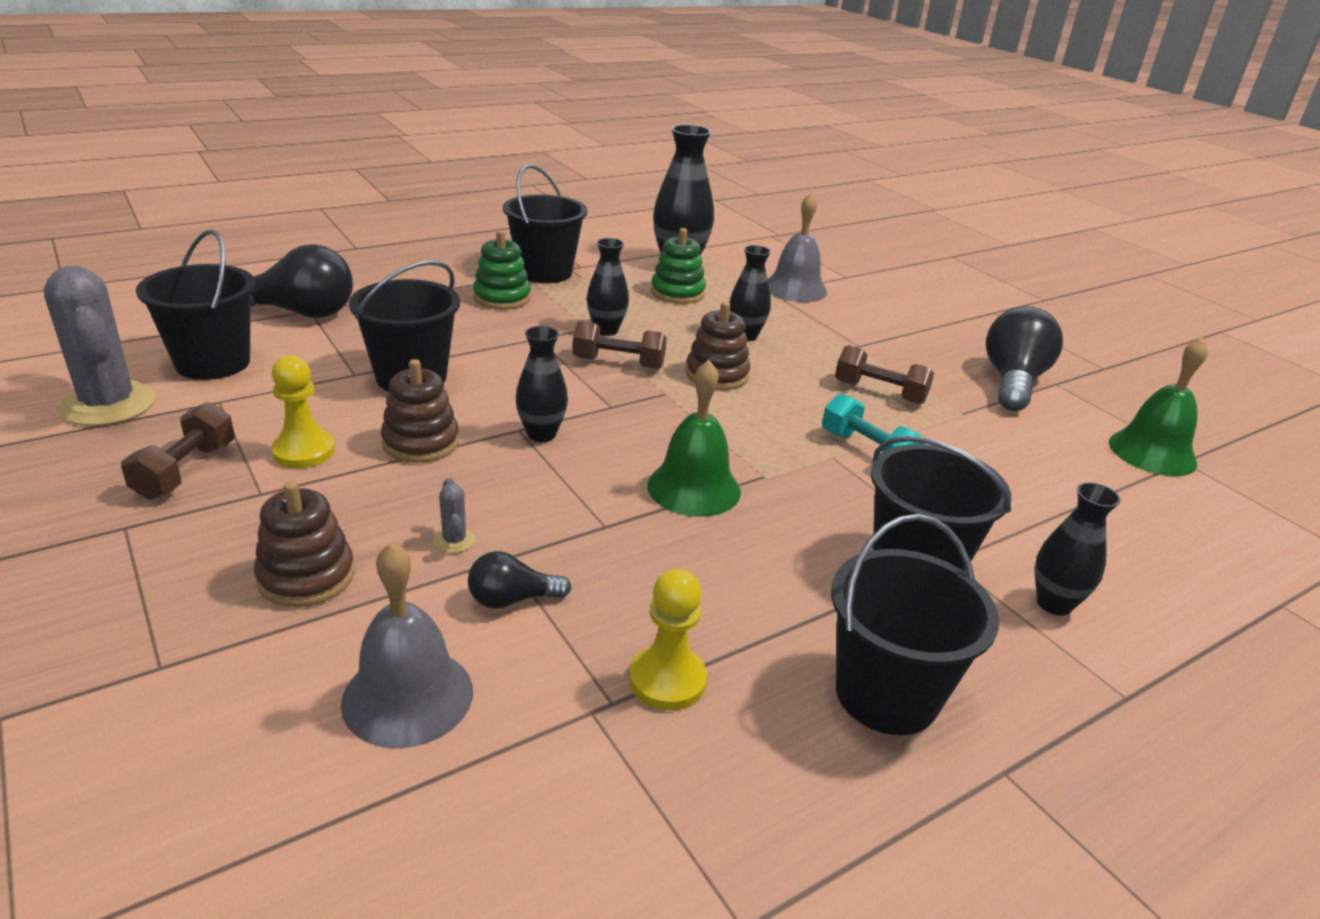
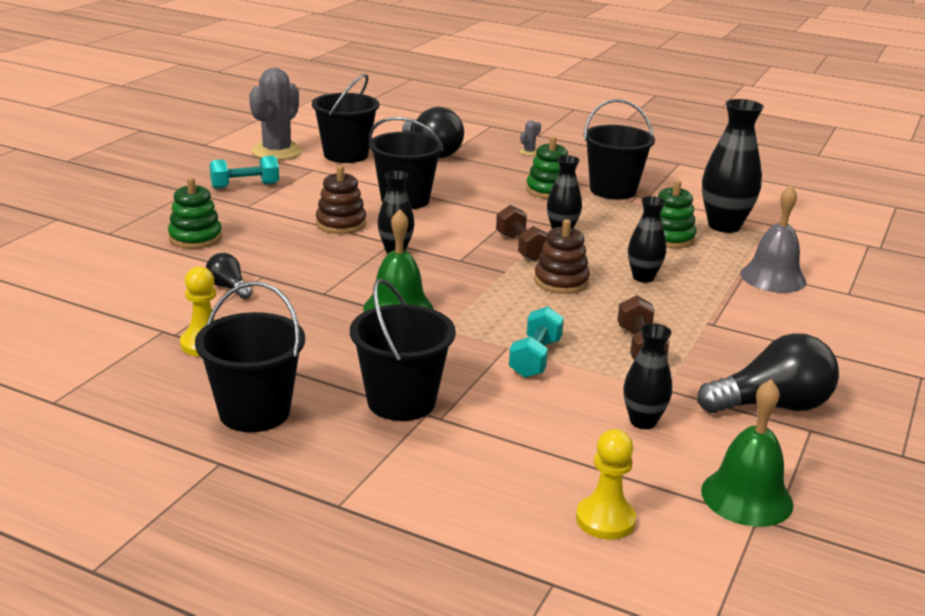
camera: 60 degrees right, 5 degrees down
(186, 471) = (245, 186): brown dumbbell -> turquoise dumbbell
(304, 451) = (294, 202): yellow pawn -> yellow pawn (605, 520)
(306, 576) = (195, 238): brown stacking toy -> green stacking toy
(408, 696) = (135, 286): grey bell -> none
(454, 540) = (261, 260): grey cactus -> grey cactus (529, 152)
(1054, 603) = (421, 464): black vase -> black vase (643, 421)

